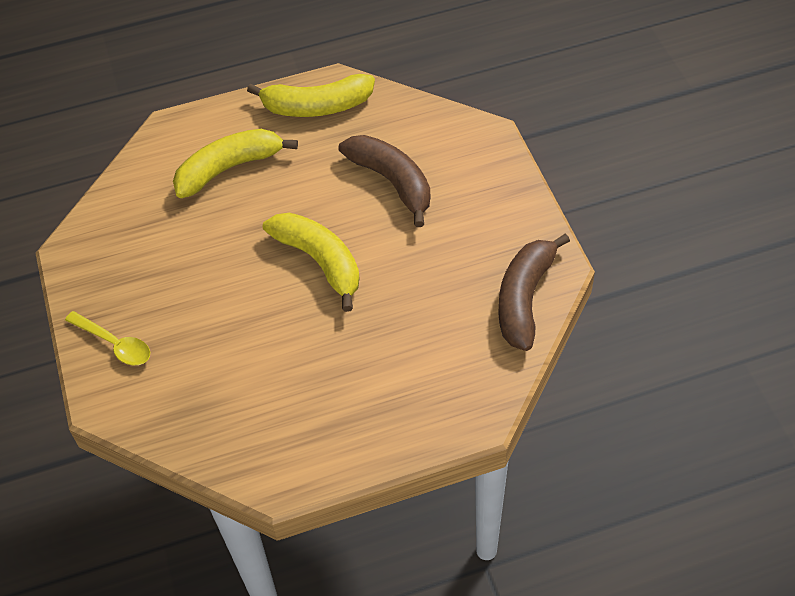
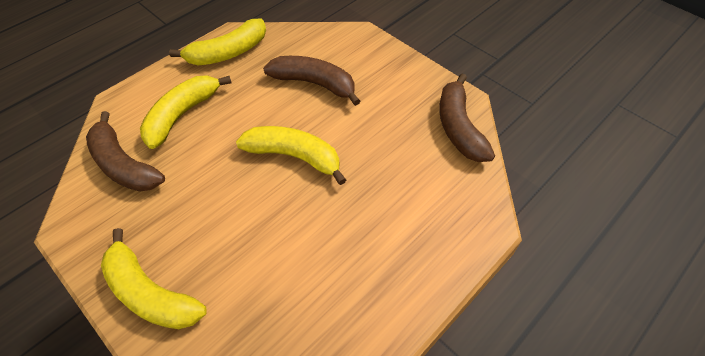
camera: 30 degrees left, 0 degrees up
(114, 344) = (150, 293): yellow spoon -> yellow banana
(146, 204) = (124, 165): none -> brown banana

